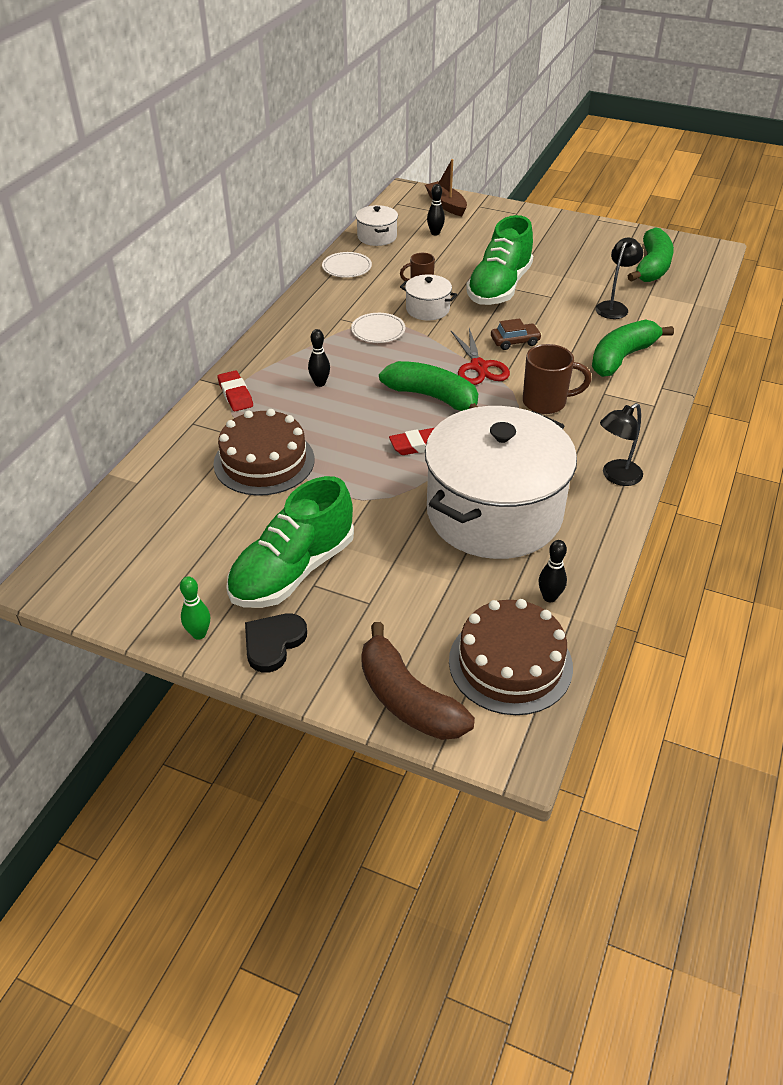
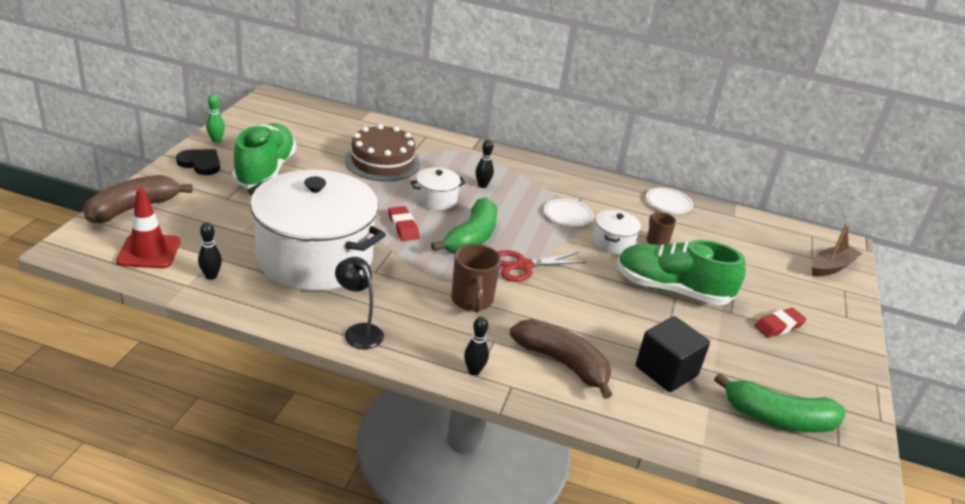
camera: 80 degrees right, 10 degrees down
(235, 394) = (462, 151): red eraser -> red eraser (778, 326)
(293, 571) = (265, 171): green shoe -> green shoe turned 60 degrees clockwise
(377, 237) = (734, 221): white pot -> white pot (436, 199)
(435, 233) = (763, 256): black bowling pin -> black bowling pin (474, 371)
(510, 663) = (149, 251): brown cake -> red traffic cone
(515, 341) = (572, 291): brown car -> none
(614, 307) = (666, 371): black lamp -> black cube
(622, 357) = (562, 363): green banana -> brown banana

